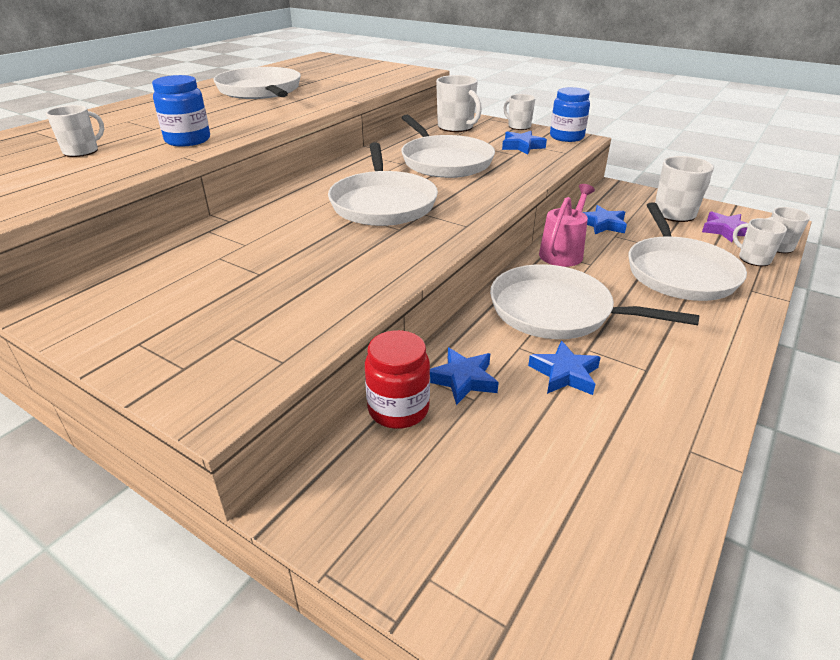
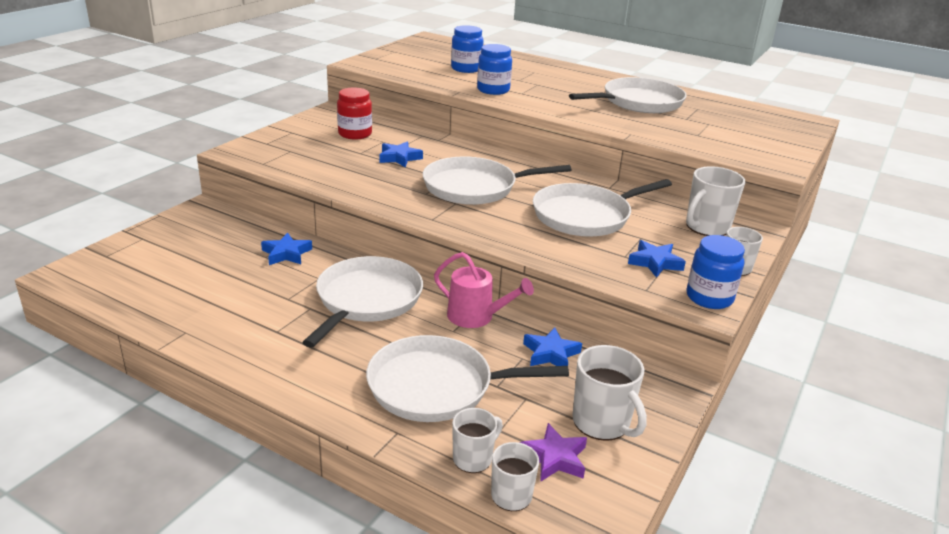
camera: 85 degrees right, 5 degrees down
(82, 151) = (466, 69): white mug -> blue jar
(398, 409) = (264, 232): red jar -> red jar (355, 134)
(564, 374) = (282, 293): blue star -> blue star (399, 158)

